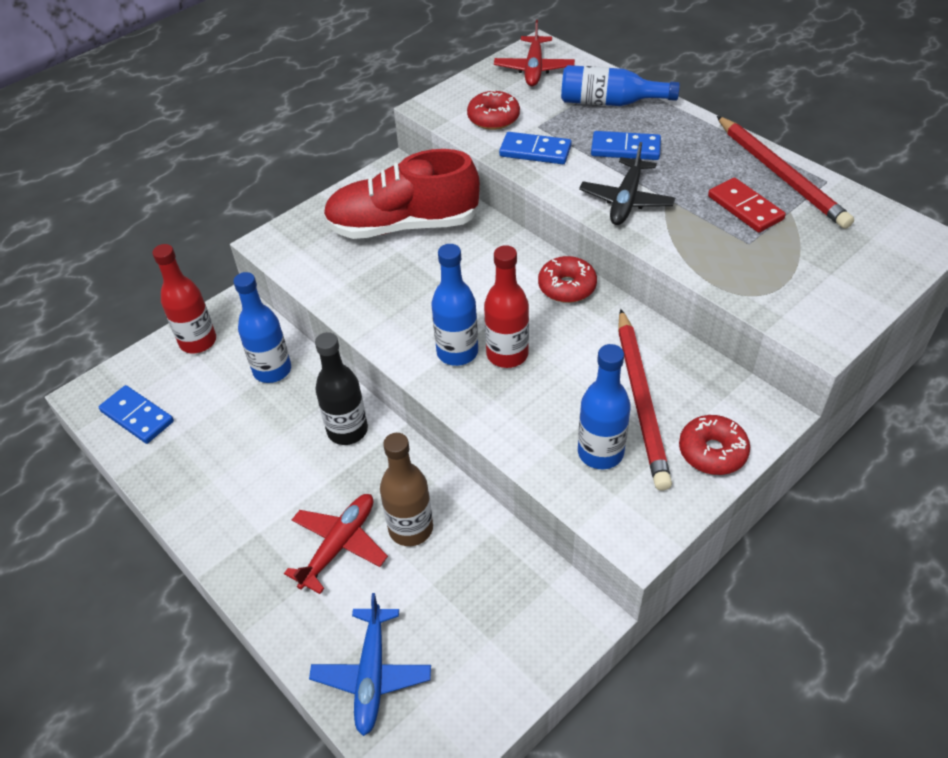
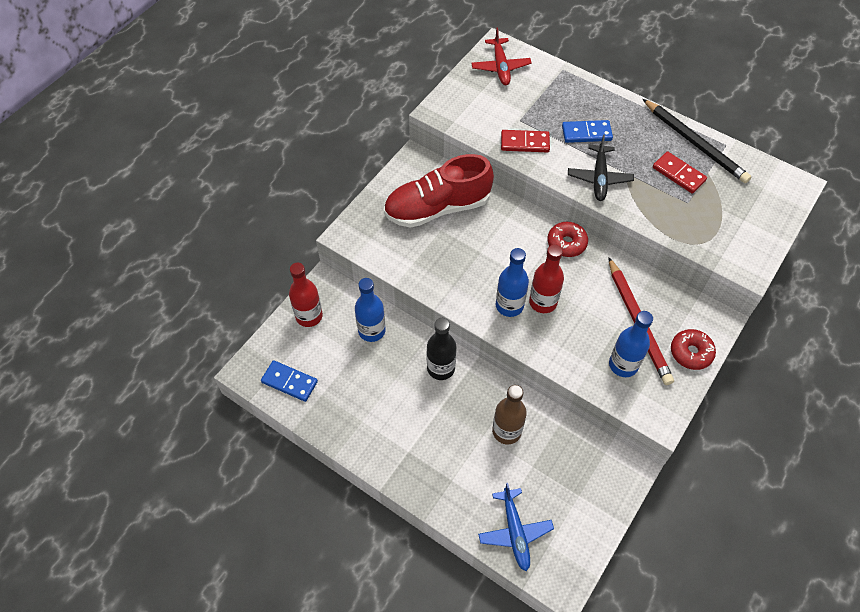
camera: 15 degrees left, 10 degrees up
(339, 545) = (464, 451): red plane -> none
(493, 118) = (486, 116): red donut -> none
(535, 151) = (525, 143): blue domino -> red domino
(610, 102) = (564, 92): blue bottle -> none
(780, 175) = (694, 143): red pencil -> black pencil

